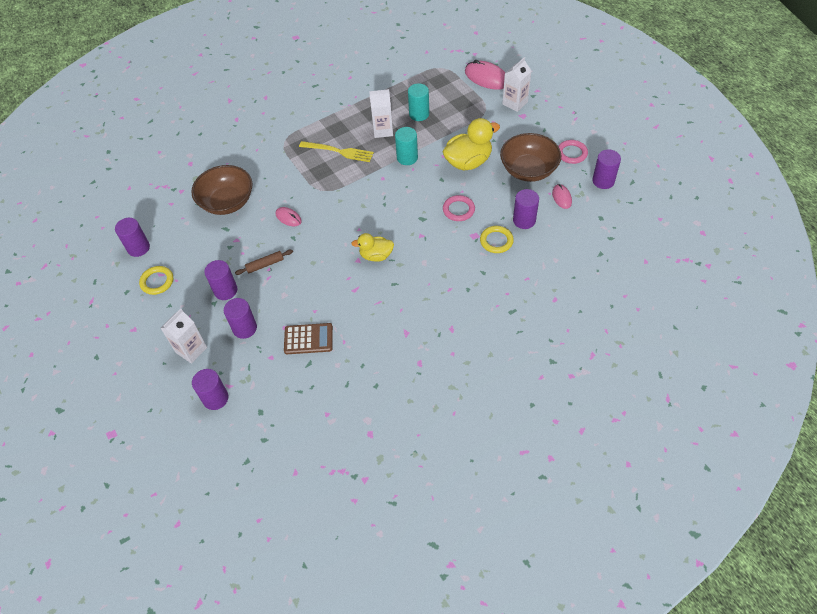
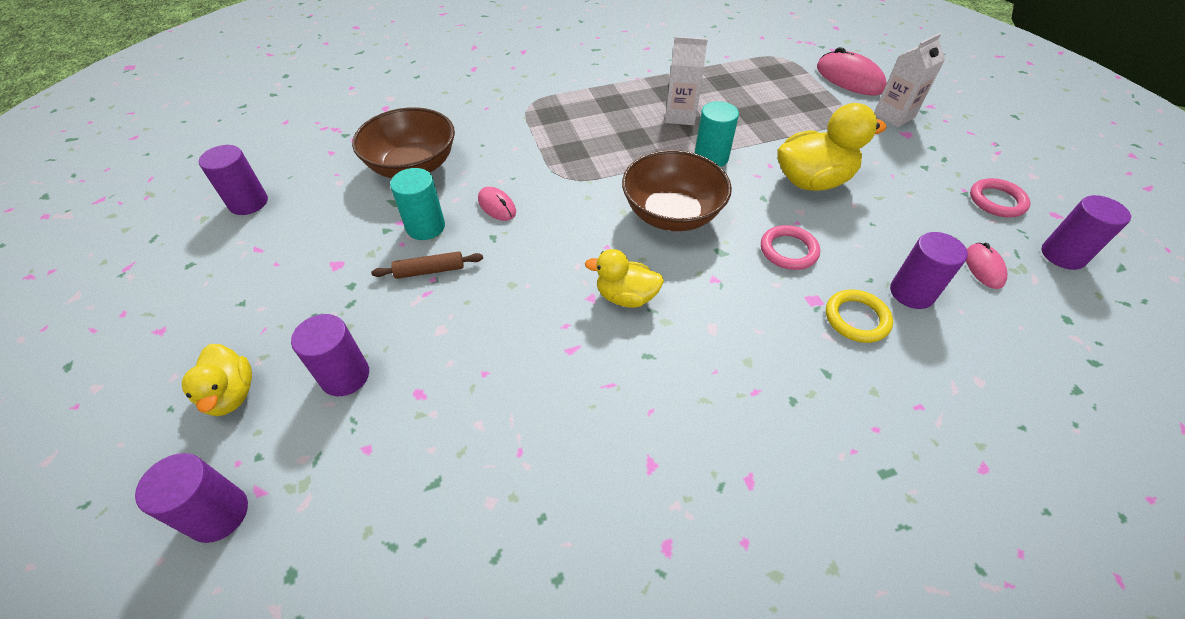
camera: 10 degrees right, 5 degrees down
(157, 282) = (245, 259): yellow ring -> none
(191, 350) = (231, 394): white carton -> yellow duck
(225, 290) = (345, 299): purple cylinder -> none
(308, 339) = (453, 428): brown calculator -> none
(339, 151) = (607, 131): yellow fork -> none
(419, 114) = (739, 105): turquoise cylinder -> turquoise cylinder (425, 227)
(528, 170) = (918, 212): brown bowl -> brown bowl (672, 214)

